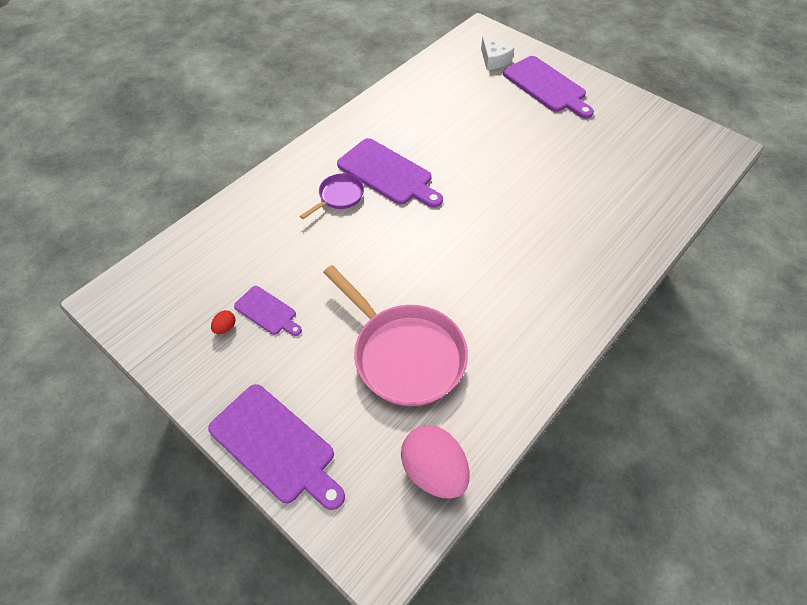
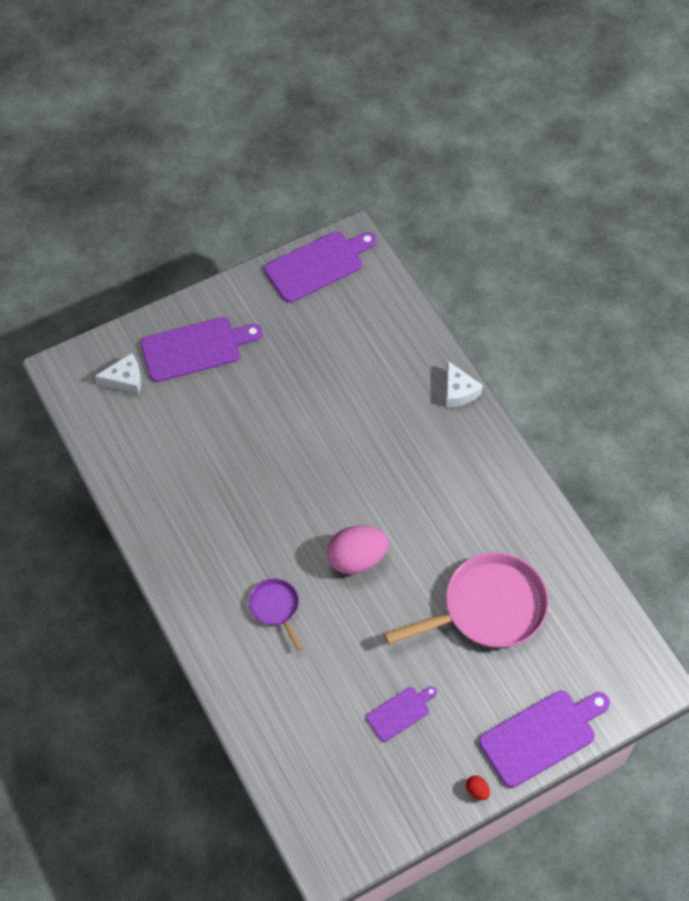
camera: 70 degrees left, 5 degrees up
(225, 327) = (405, 754): red egg -> red egg (477, 791)
(388, 173) = (262, 551): purple cutting board -> purple cutting board (317, 265)
(434, 471) = (600, 622): pink egg -> pink egg (357, 559)
(629, 264) = (458, 391): none -> white cheese

